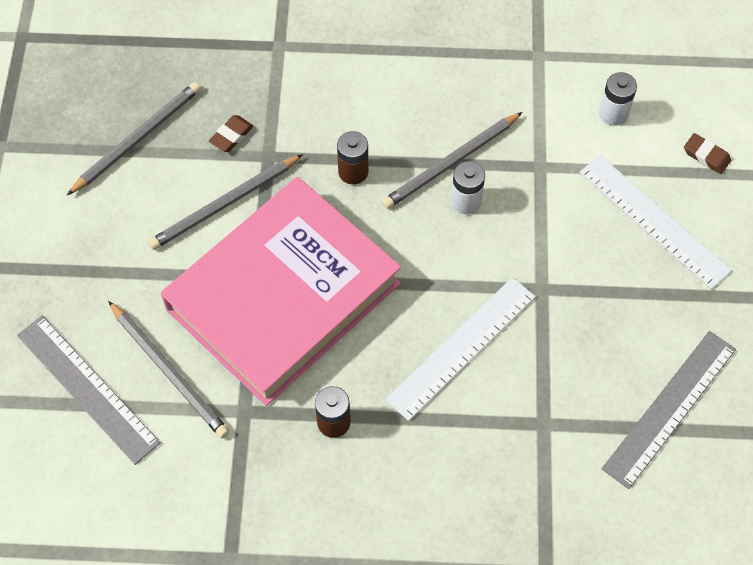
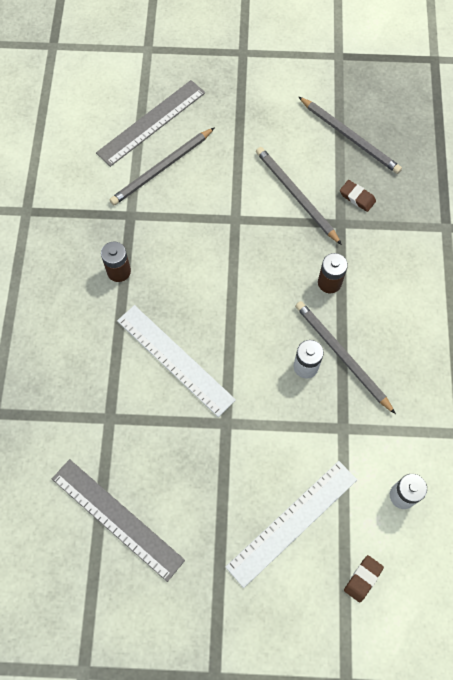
camera: 90 degrees right, 5 degrees up
(283, 296) = (219, 236): pink book -> none

